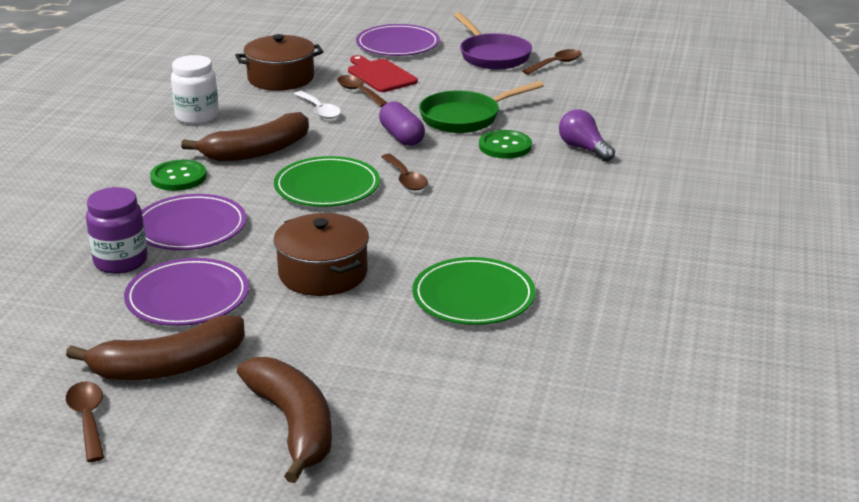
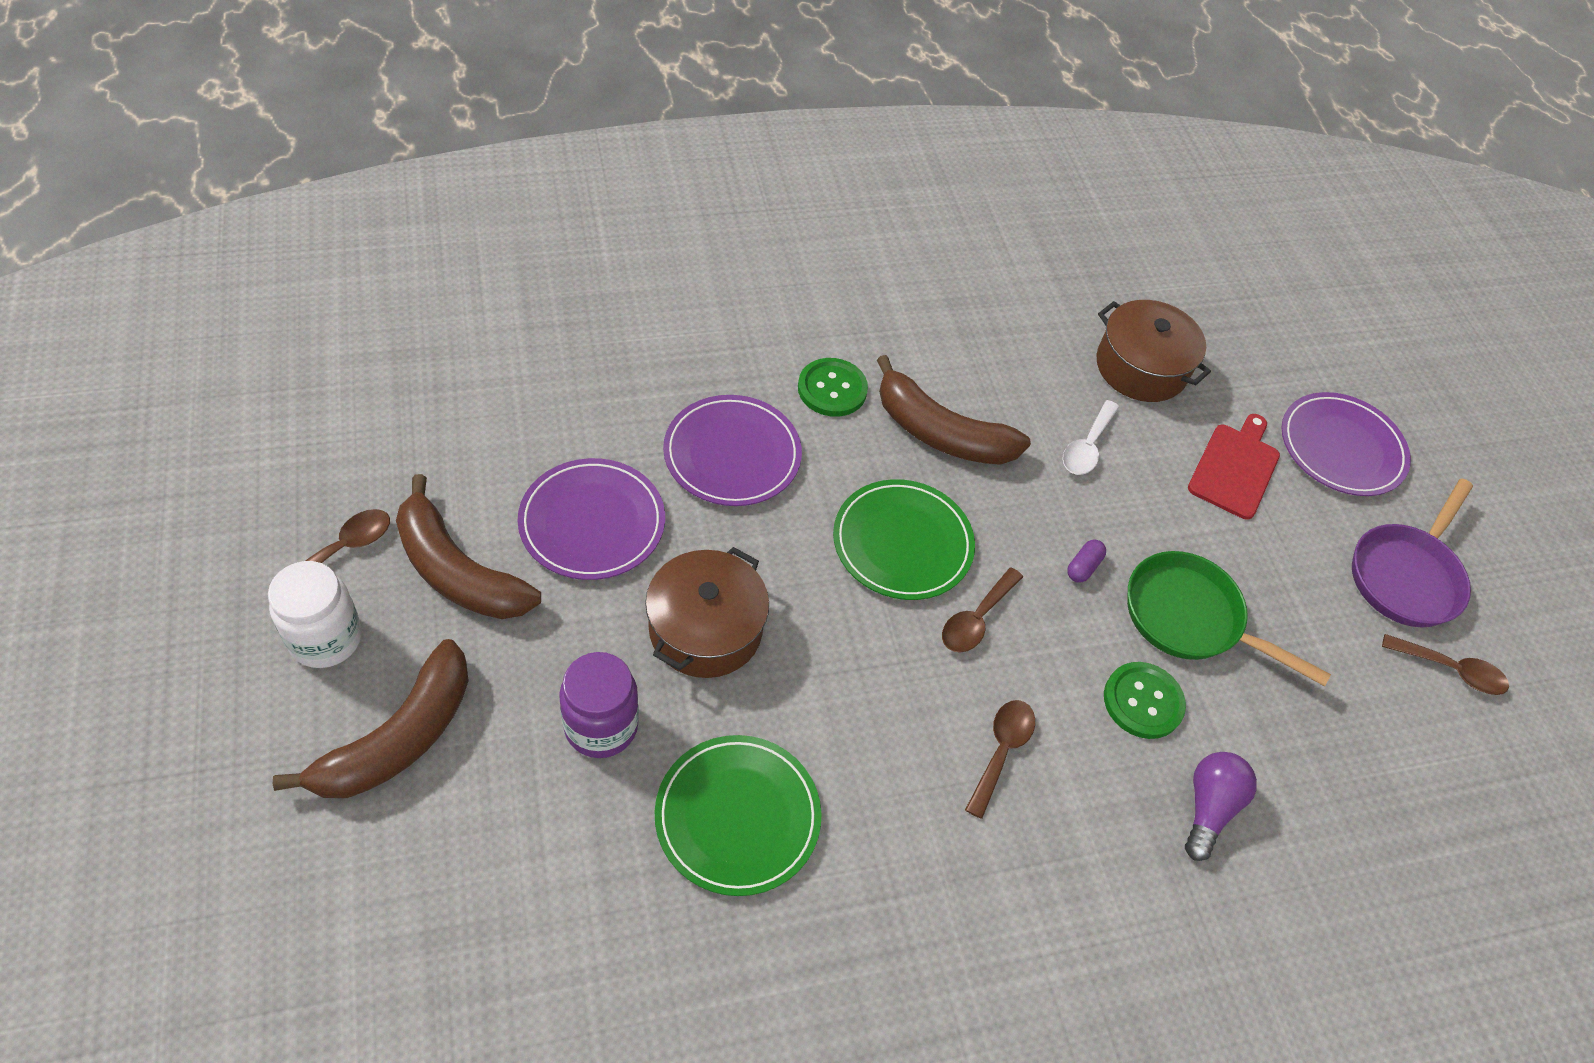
camera: 55 degrees right, 25 degrees up
(120, 262) = (630, 428): purple jar -> purple jar (601, 726)
(197, 117) = (981, 335): white jar -> white jar (326, 638)
(359, 92) = (1168, 467): brown spoon -> brown spoon (1001, 752)
(402, 136) = (1083, 567): purple capsule -> purple capsule, size x0.55

